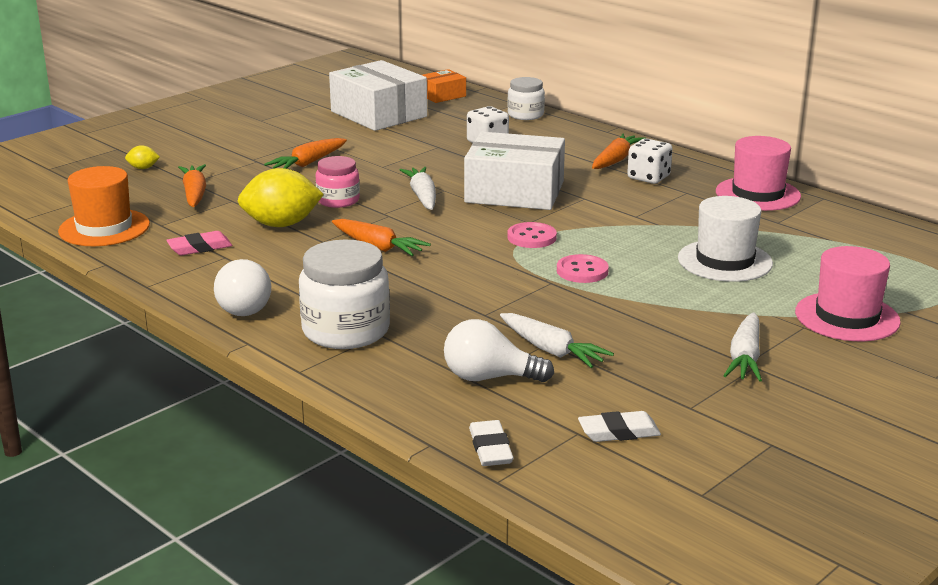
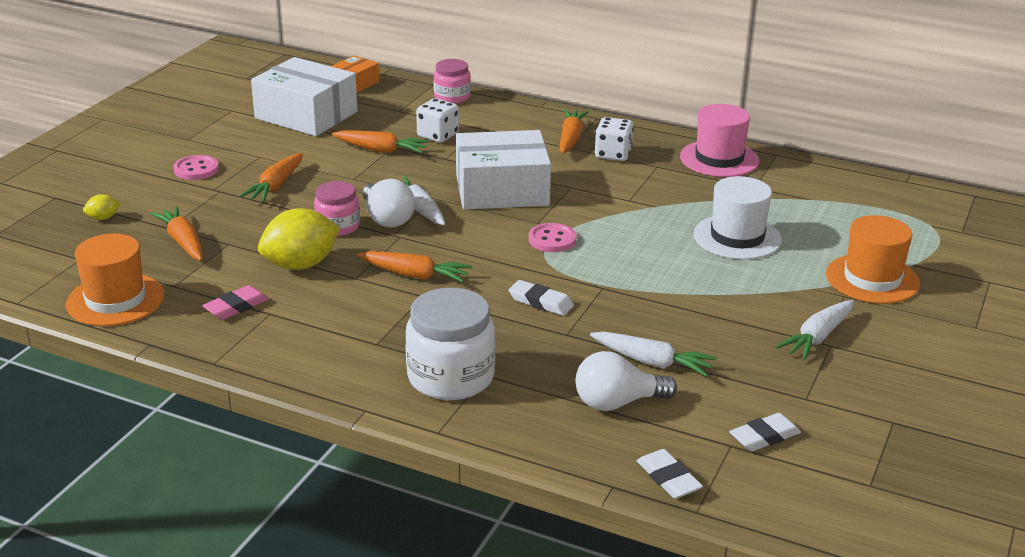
camera: 20 degrees left, 5 degrees up
(245, 306) = (332, 368): white light bulb -> white light bulb (387, 219)
(425, 148) = (381, 150): none -> orange carrot
(480, 285) = (540, 302): none -> white eraser
(525, 115) = (452, 97): white jar -> pink jar
(582, 271) = (622, 270): pink button -> pink button (196, 169)
(745, 358) = (817, 337): white carrot -> white carrot turned 45 degrees clockwise
(847, 317) = (872, 279): pink hat -> orange hat

